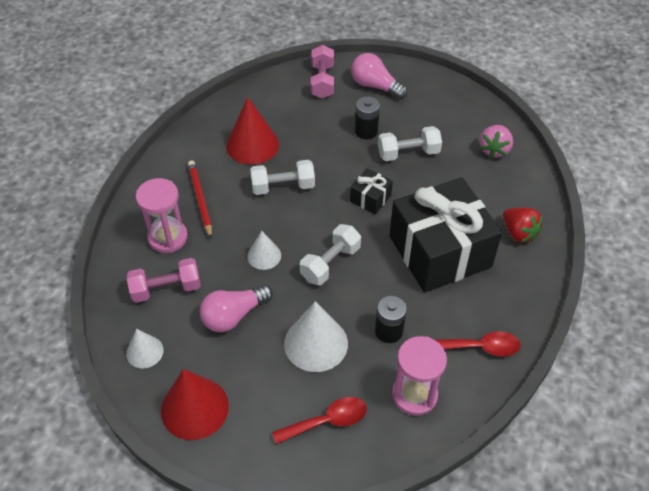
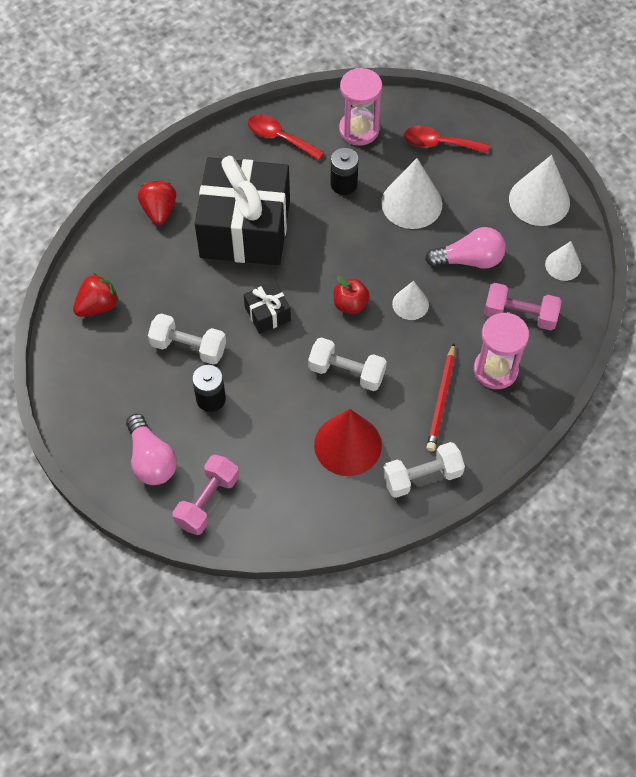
camera: 150 degrees left, 10 degrees up
(194, 408) = (539, 200): red cone -> white cone
(312, 233) = (350, 304): none -> red apple
(330, 263) = (353, 266): white dumbbell -> white dumbbell (422, 477)
(494, 150) = (98, 306): pink strawberry -> red strawberry

